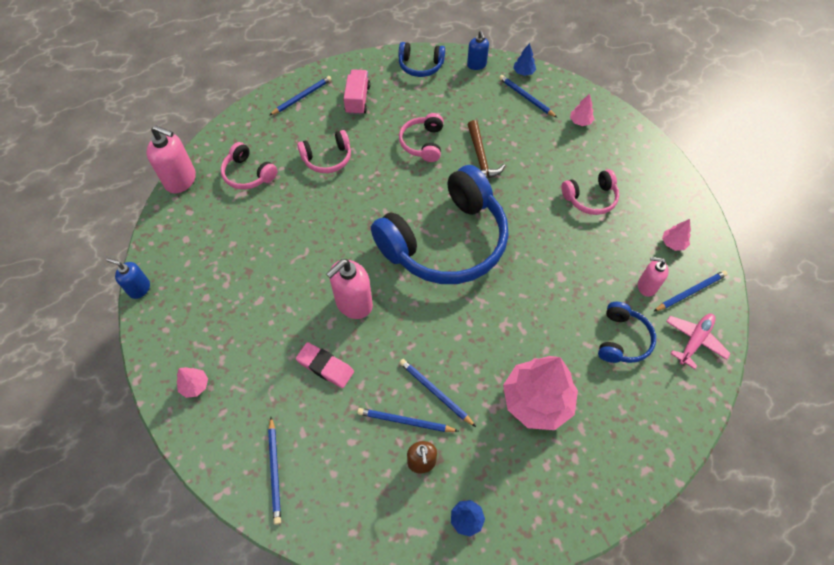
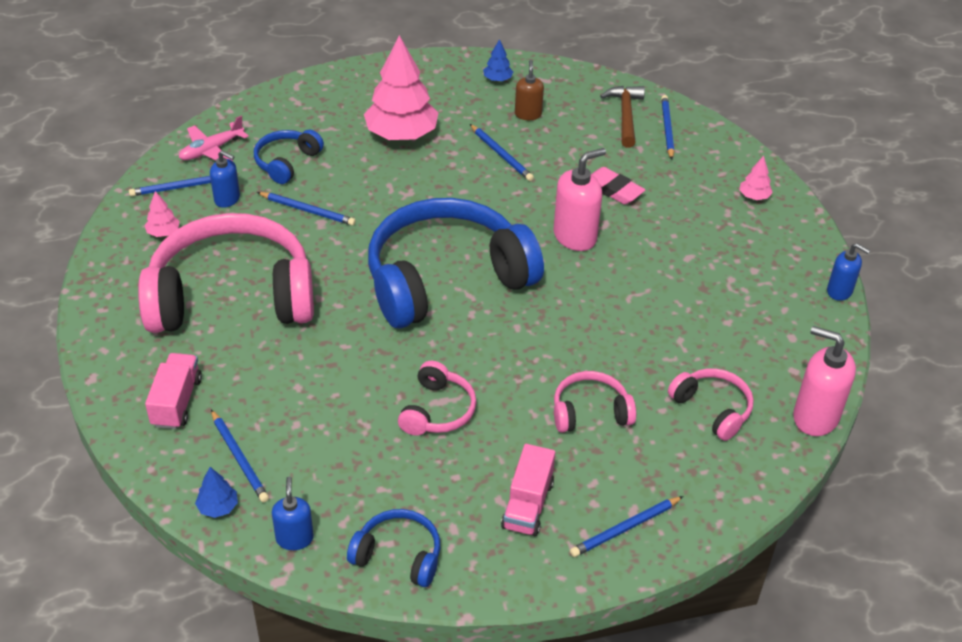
camera: 170 degrees left, 15 degrees down
(405, 421) = (537, 140): blue pencil -> blue pencil (308, 210)
(480, 158) = (358, 373): brown hammer -> brown hammer (625, 115)
(580, 121) = (177, 402): pink tree -> pink truck
(590, 198) = (232, 296): pink headphones -> pink headphones, size x2.25
(646, 286) = (227, 199): pink soap dispenser -> blue soap dispenser

